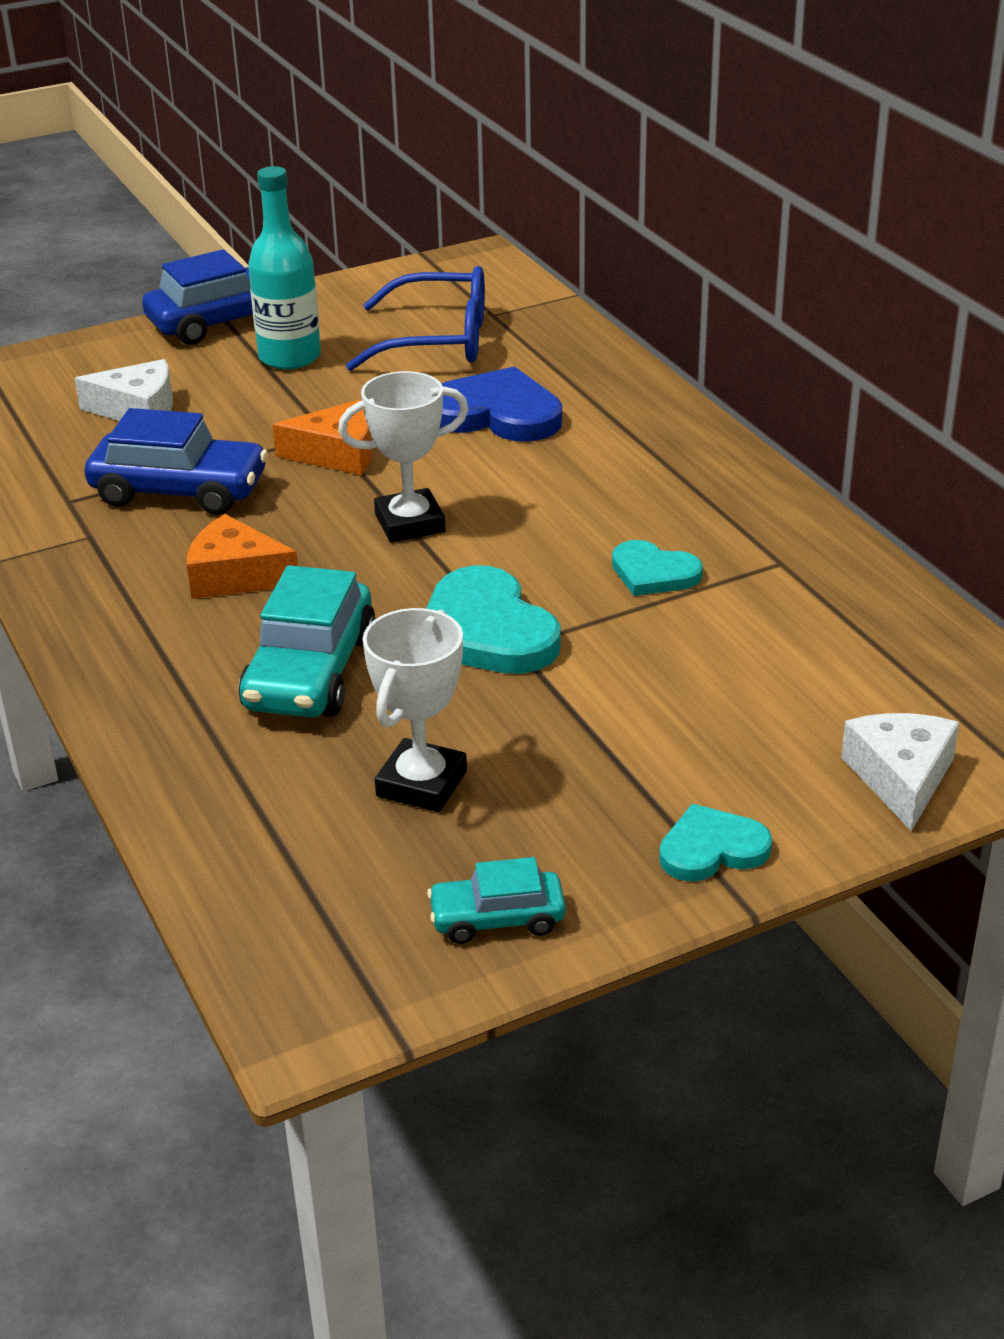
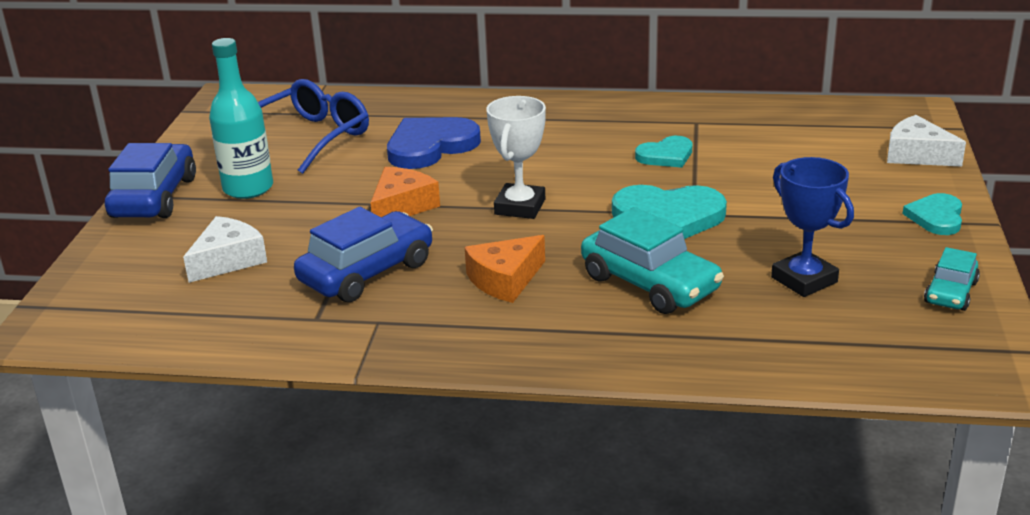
camera: 55 degrees left, 5 degrees down
(422, 784) = (804, 280): white trophy -> blue trophy

